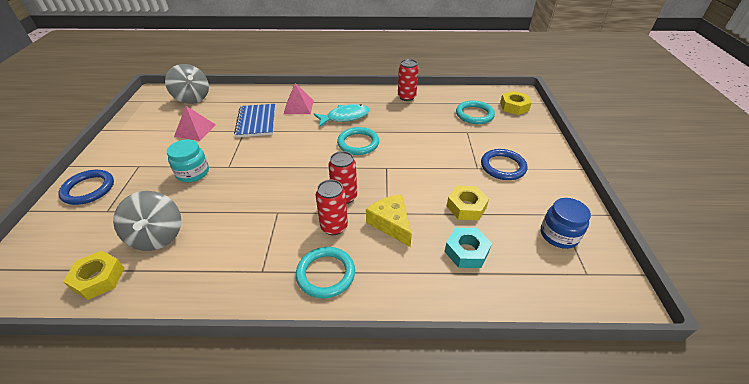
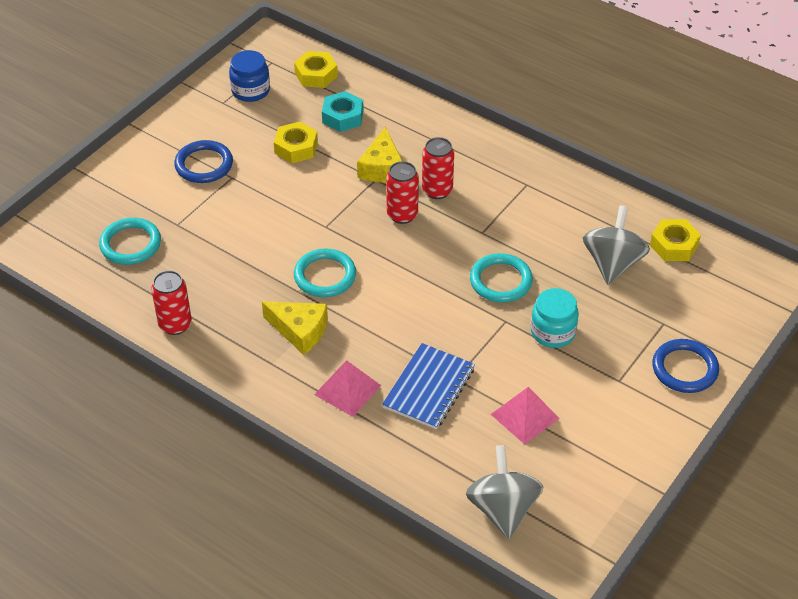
camera: 145 degrees left, 5 degrees up
(325, 274) = (474, 156): turquoise ring -> turquoise ring (500, 281)
(345, 117) = (300, 330): turquoise fish -> yellow cheese
(514, 107) = (63, 229): yellow nut -> yellow nut (316, 74)

